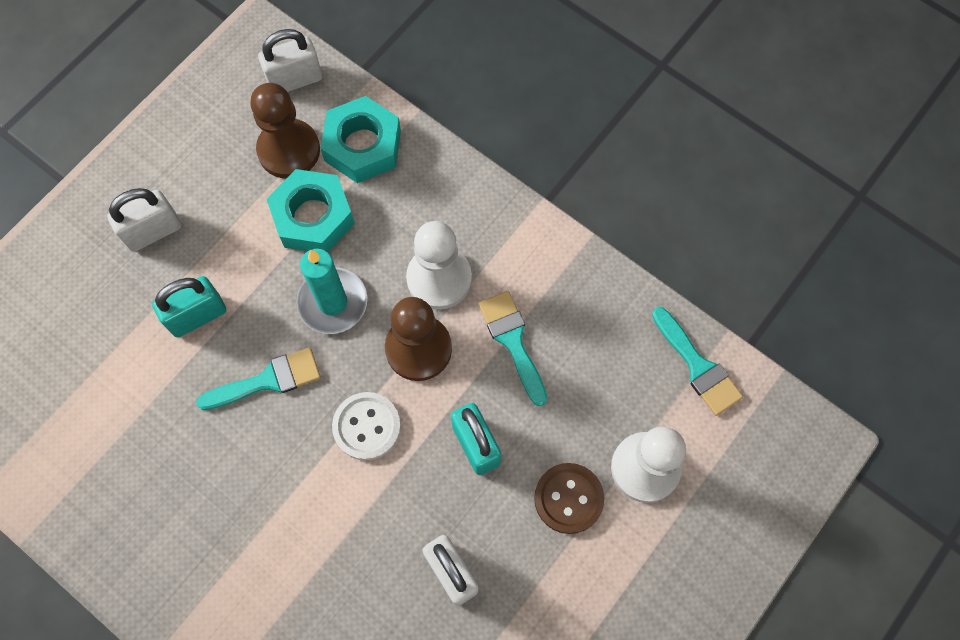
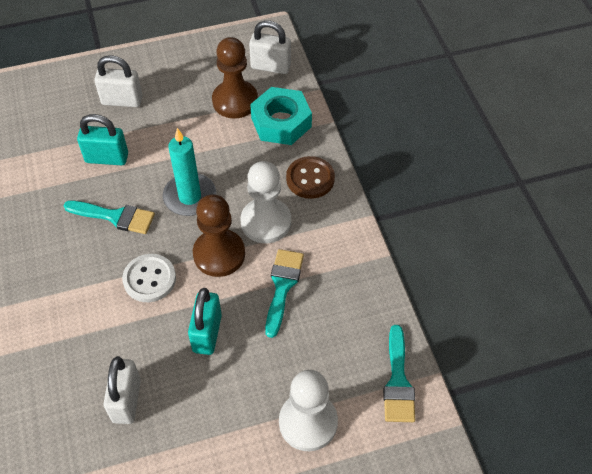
camera: 35 degrees right, 15 degrees down
(313, 217) = (218, 144): turquoise nut -> none
(568, 498) = (239, 407): brown button -> brown button (310, 179)

